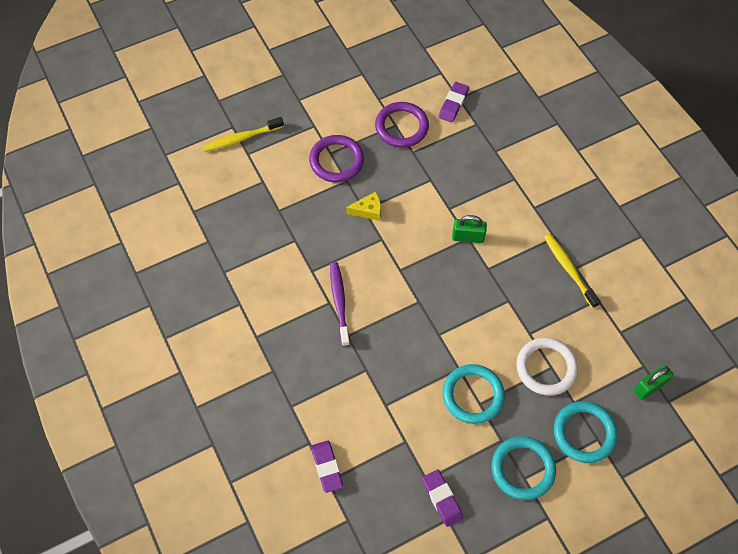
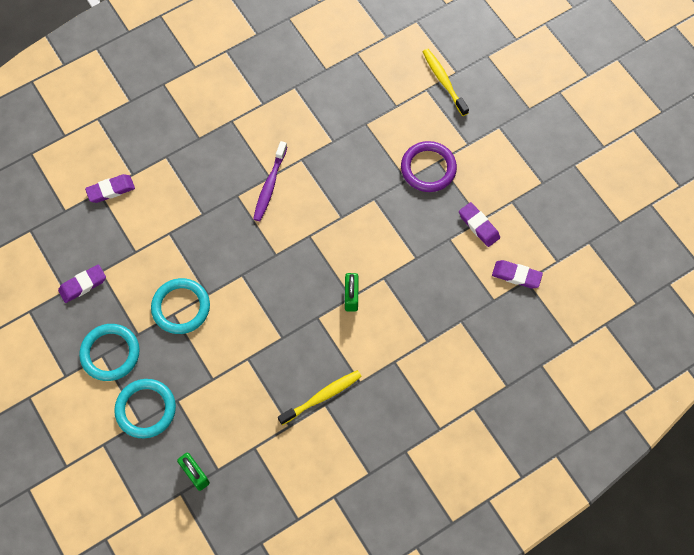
camera: 85 degrees right, 5 degrees up
(339, 302) = (270, 185): purple toothbrush -> purple toothbrush turned 120 degrees clockwise
(368, 210) = (373, 202): yellow cheese -> none
(401, 127) = (478, 226): purple ring -> purple eraser
(546, 368) = (211, 374): white ring -> none

